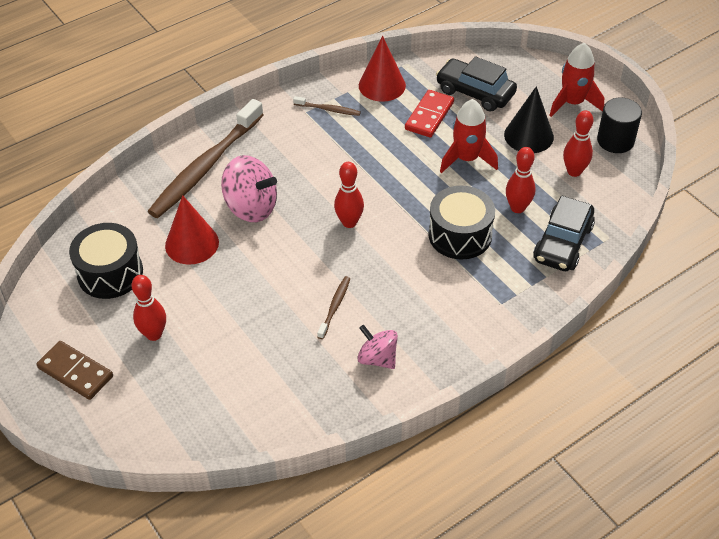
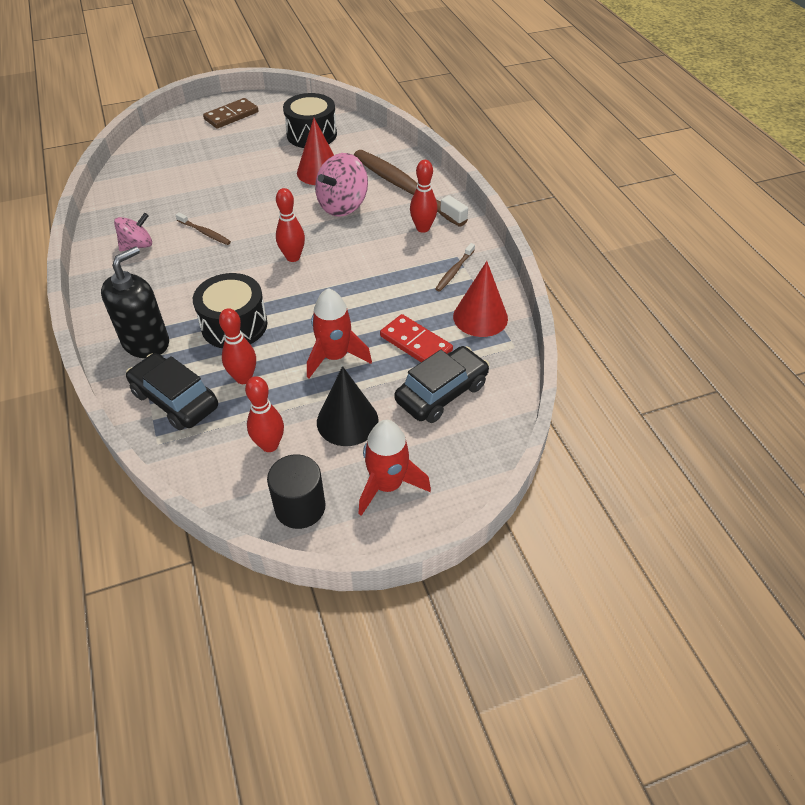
camera: 105 degrees right, 0 degrees up
(154, 334) = (240, 147): red bowling pin -> red bowling pin (423, 228)
(511, 290) = (146, 343): none -> black soap dispenser

